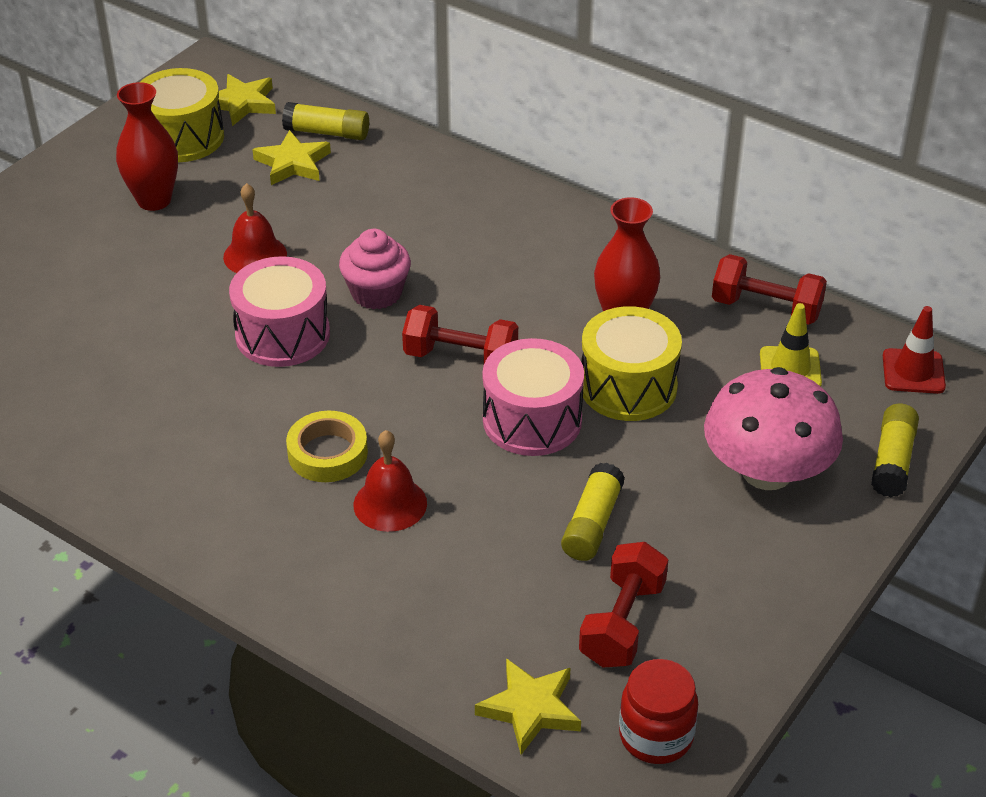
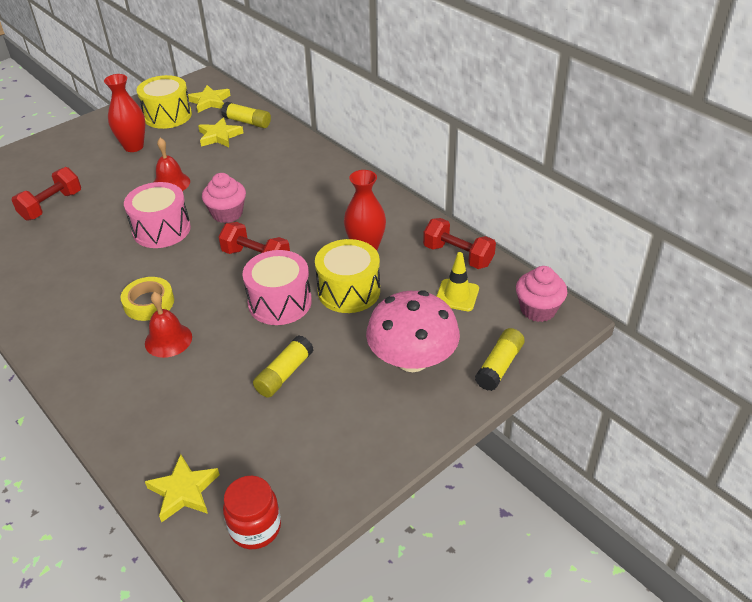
camera: 15 degrees right, 0 degrees up
(622, 623) = (271, 444): red dumbbell -> red dumbbell (51, 206)
(913, 371) = (538, 309): red traffic cone -> pink cupcake

